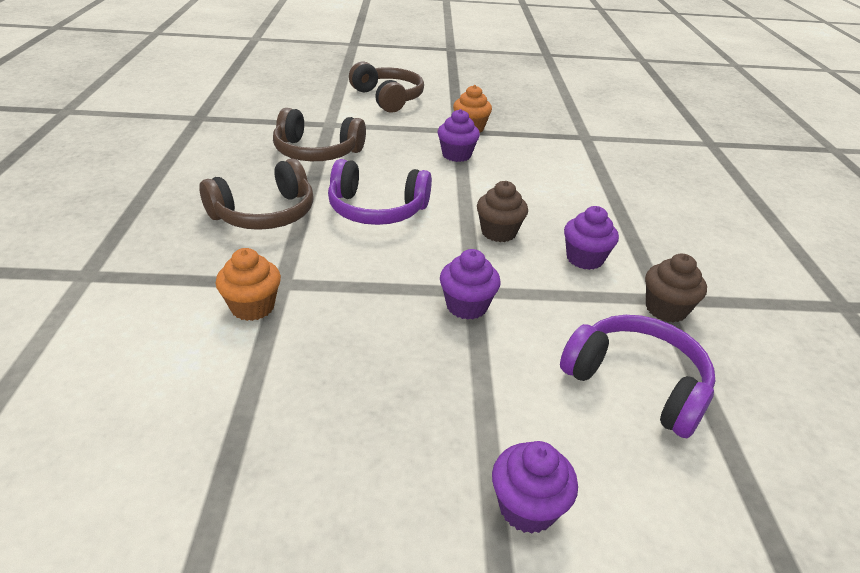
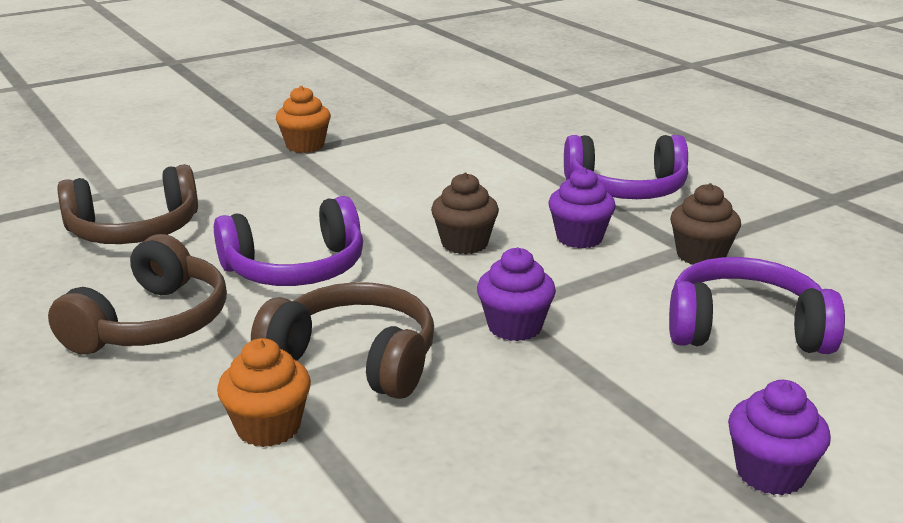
camera: 30 degrees left, 10 degrees down
(388, 98) = (156, 140): brown headphones -> brown headphones (354, 359)
(456, 155) = (323, 179): purple cupcake -> none
(663, 234) = (626, 189): none -> purple headphones

